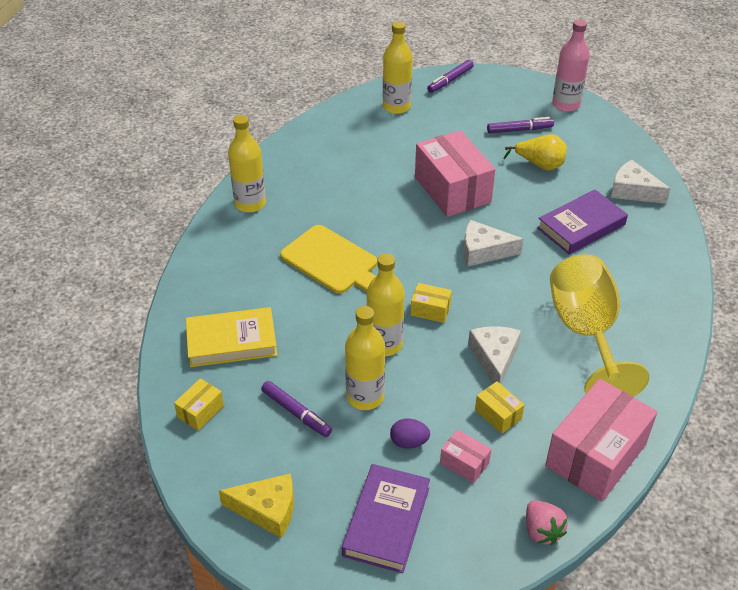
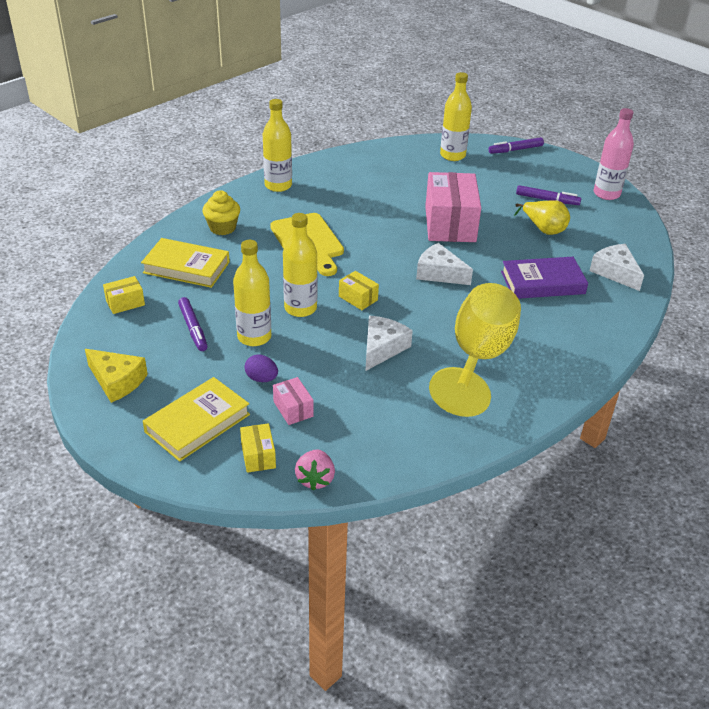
camera: 25 degrees right, 5 degrees down
(232, 278) = (222, 228): none -> yellow cupcake
(386, 521) = (197, 423): purple book -> yellow book
(498, 414) = (350, 387): yellow box -> yellow box (258, 456)
(596, 455) = (409, 446): pink box -> none

